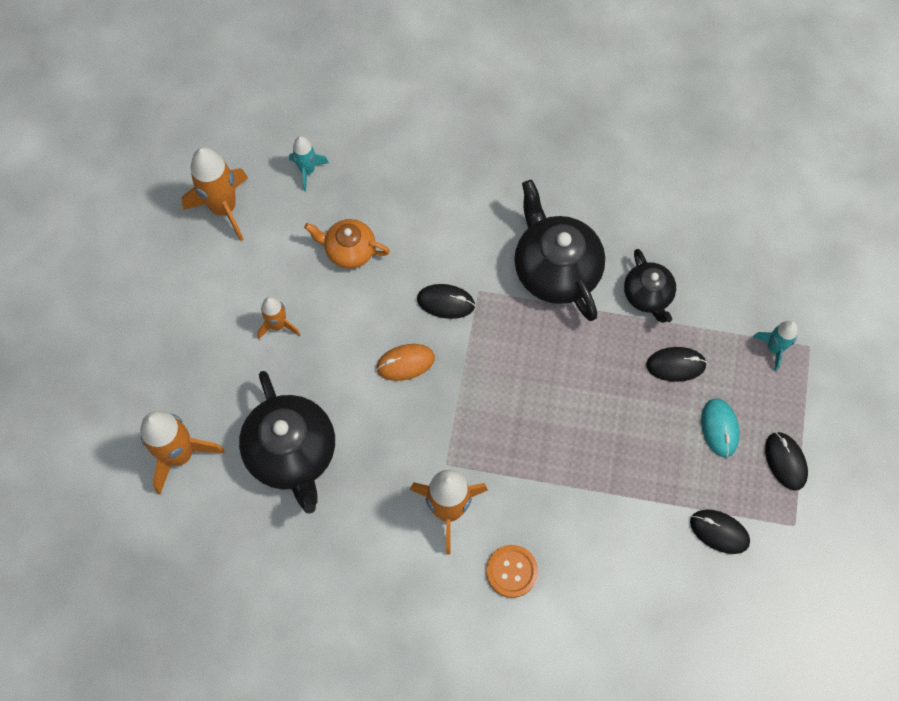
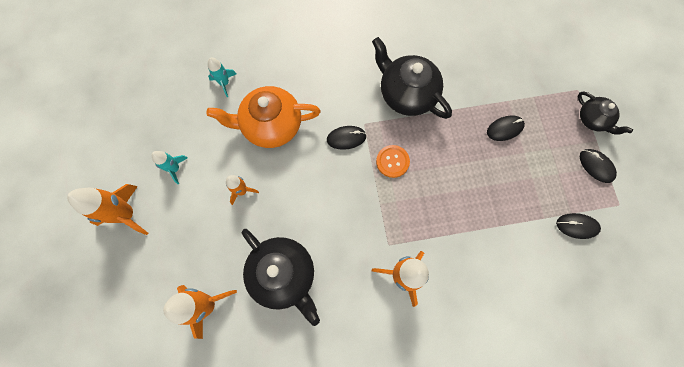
camera: 20 degrees left, 5 degrees up
(224, 208) = (177, 125): orange rocket -> orange rocket (127, 214)
(349, 250) = (271, 125): orange teapot -> orange teapot, size x1.74
(405, 363) = (336, 187): orange mouse -> none
(511, 571) = (459, 302): orange button -> orange button (392, 161)
(648, 295) = (469, 91): black teapot -> black teapot (592, 119)
(719, 428) = (548, 159): turquoise mouse -> none
(774, 348) = (558, 98): turquoise rocket -> turquoise rocket (175, 169)

